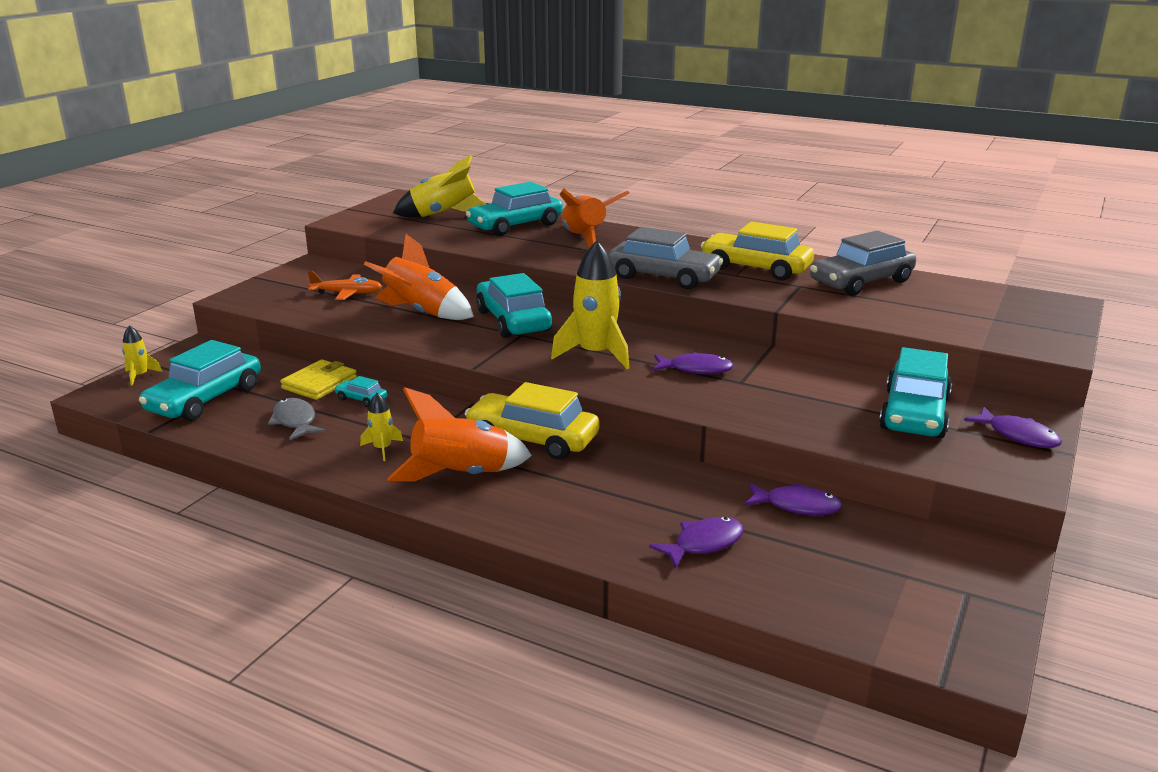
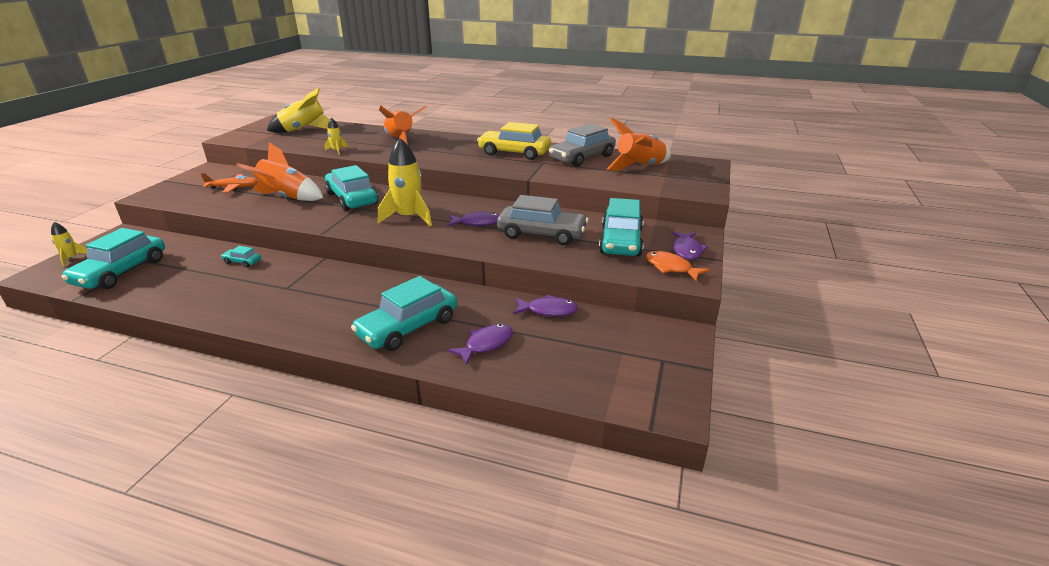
camera: 10 degrees left, 5 degrees up
(295, 421) = (190, 282): grey fish -> none
(319, 383) = (212, 253): yellow wallet -> none
(382, 449) = (255, 297): yellow rocket -> yellow rocket (337, 151)
(461, 476) = (313, 311): orange rocket -> orange rocket (640, 167)
(515, 226) = (353, 134): turquoise car -> turquoise car (408, 327)
(532, 439) = (366, 280): yellow car -> none
(663, 277) = (453, 162): grey car -> grey car (542, 234)
(990, 459) = (671, 268): none -> orange fish
(1018, 435) = (686, 250): purple fish -> purple fish turned 60 degrees clockwise

